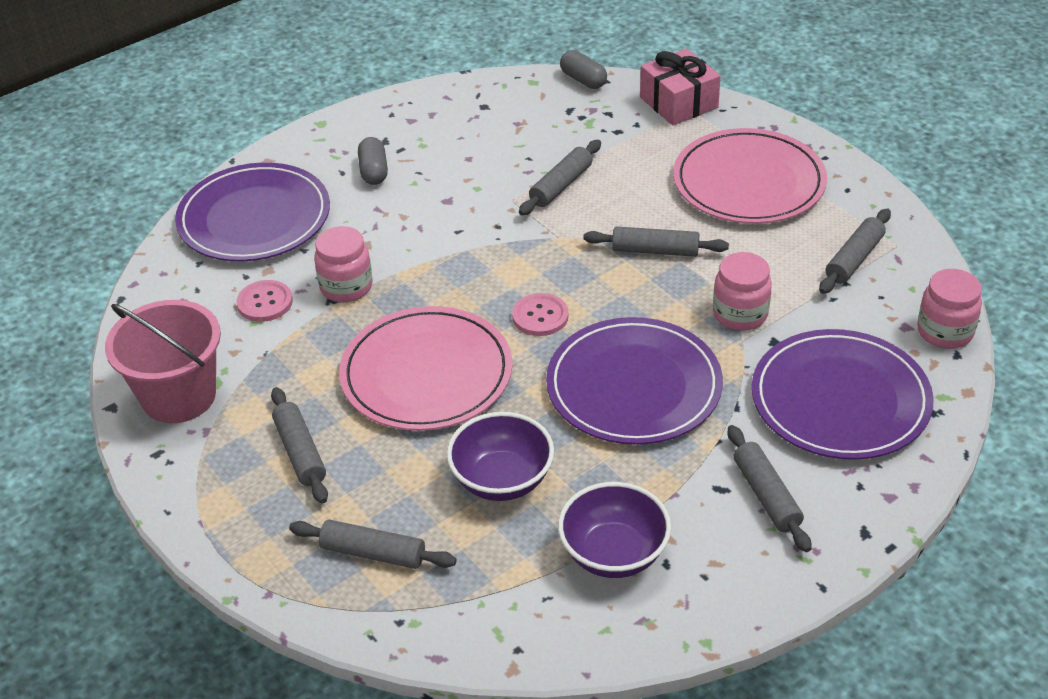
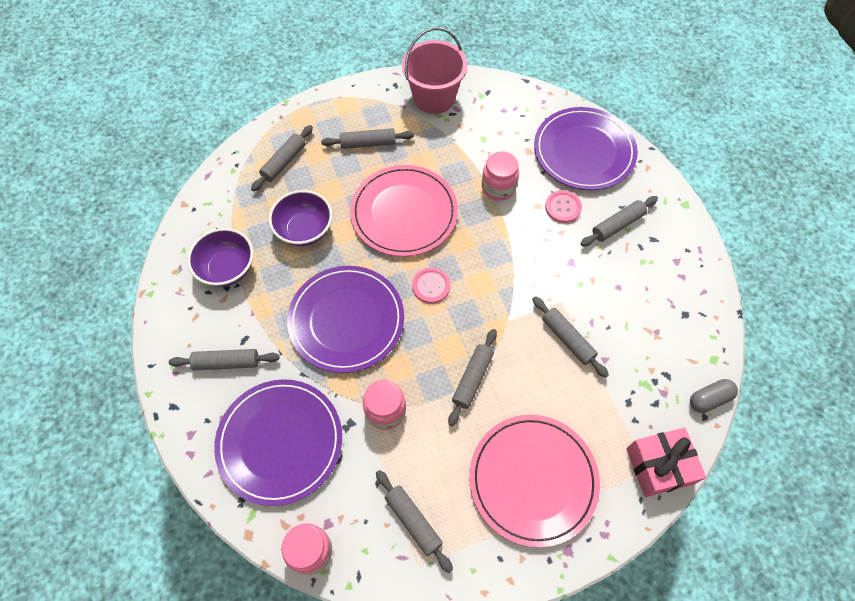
camera: 105 degrees right, 20 degrees up
(265, 302) = (498, 145): pink button -> pink button (563, 207)
(373, 171) = (617, 225): grey capsule -> grey rolling pin

